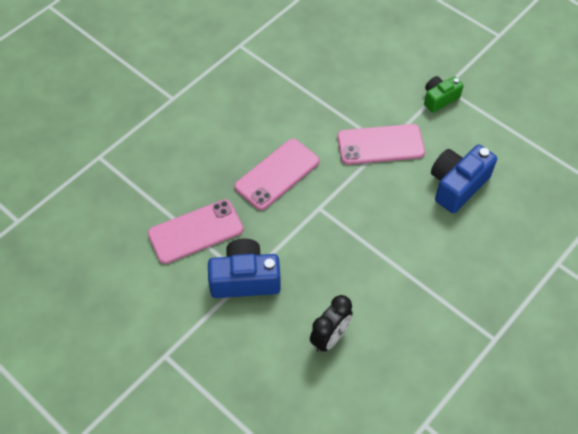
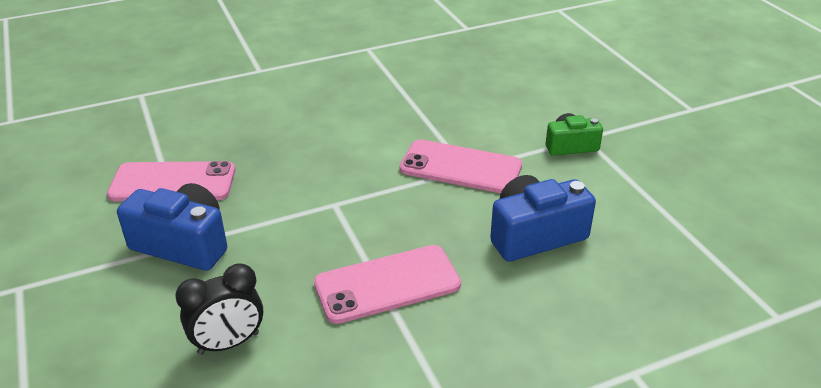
camera: 25 degrees right, 20 degrees down
(277, 174) = (312, 159): pink phone -> pink phone (387, 284)

